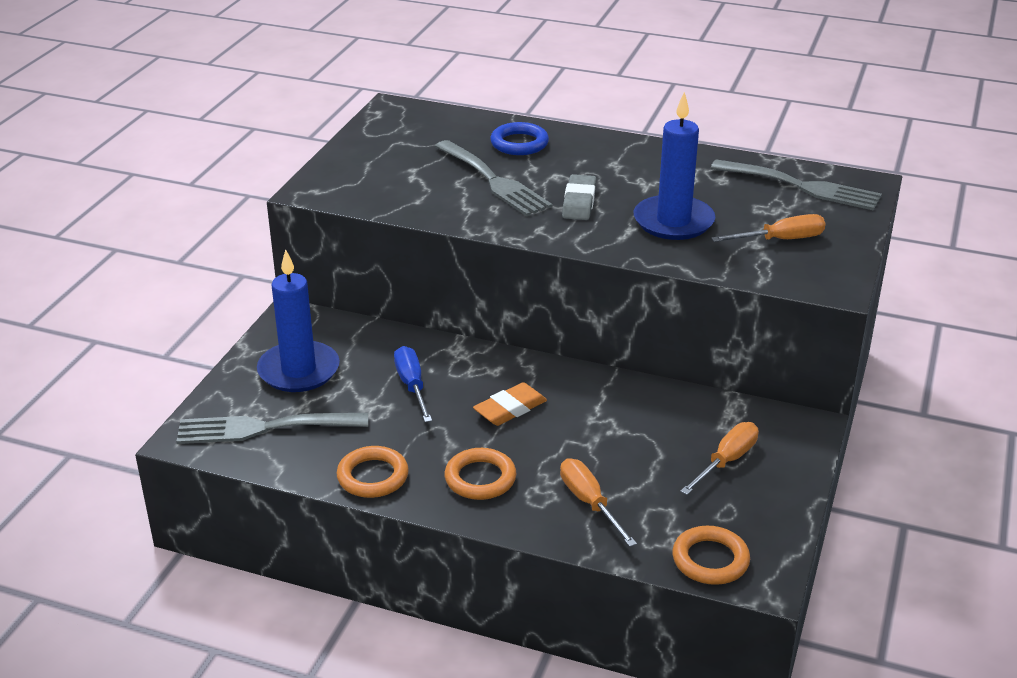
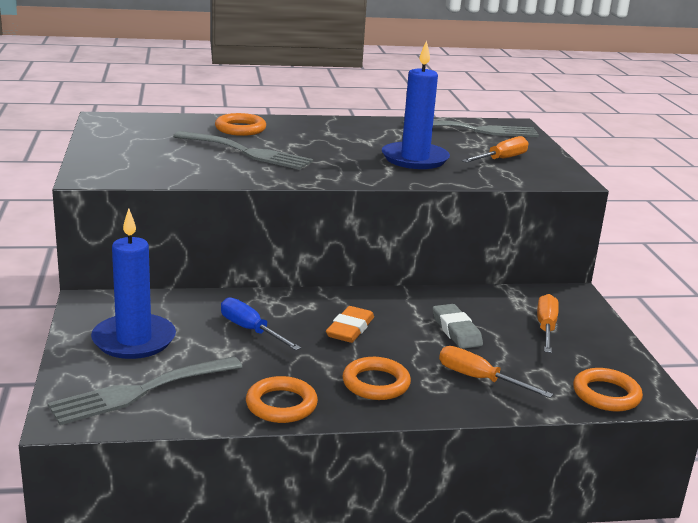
camera: 30 degrees left, 10 degrees down
(519, 143) = (240, 129): blue ring -> orange ring
(579, 202) = (330, 156): grey eraser -> grey eraser (456, 331)

